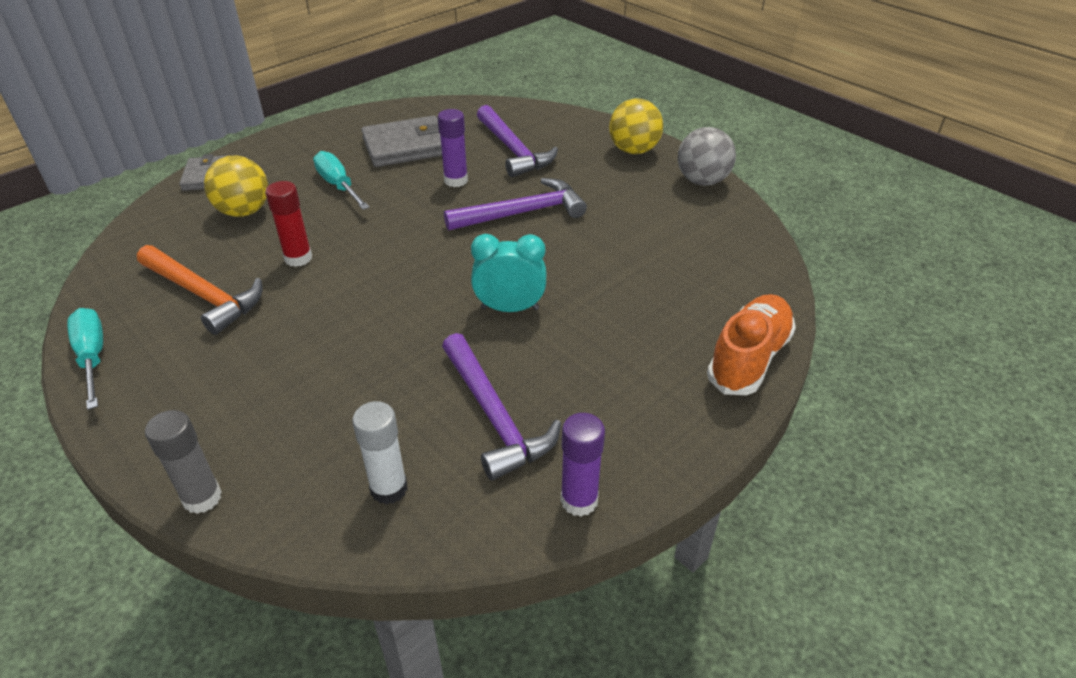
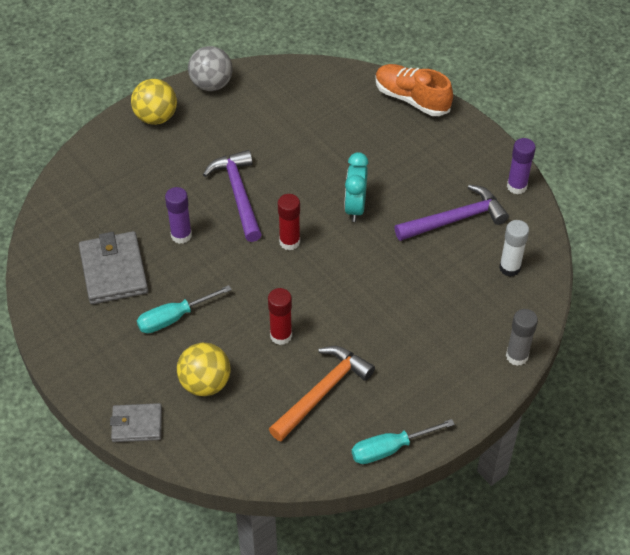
camera: 85 degrees left, 10 degrees up
(446, 256) = (289, 242): none -> red glue stick
(513, 150) = (138, 195): purple hammer -> none

